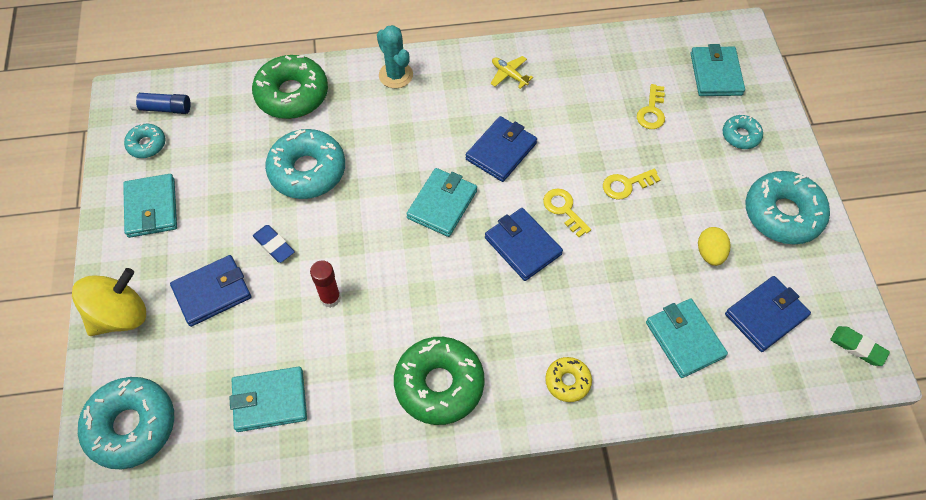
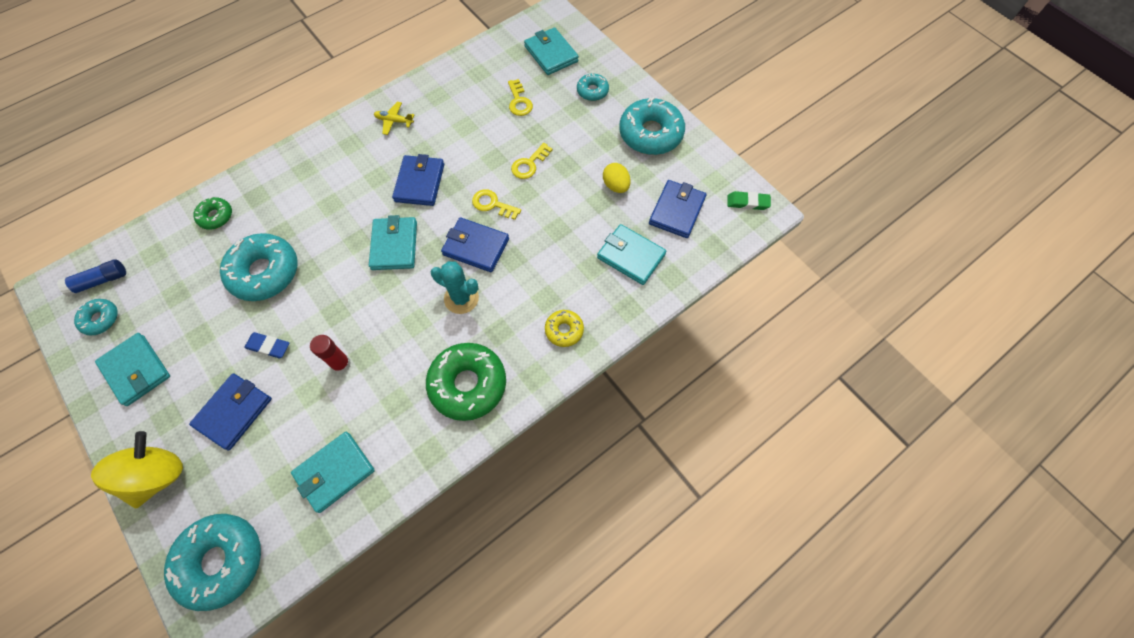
camera: 30 degrees left, 5 degrees up
(292, 94) = (216, 216): green donut -> green donut, size x0.52
(396, 75) = (299, 161): turquoise cactus -> turquoise cactus (461, 298)

